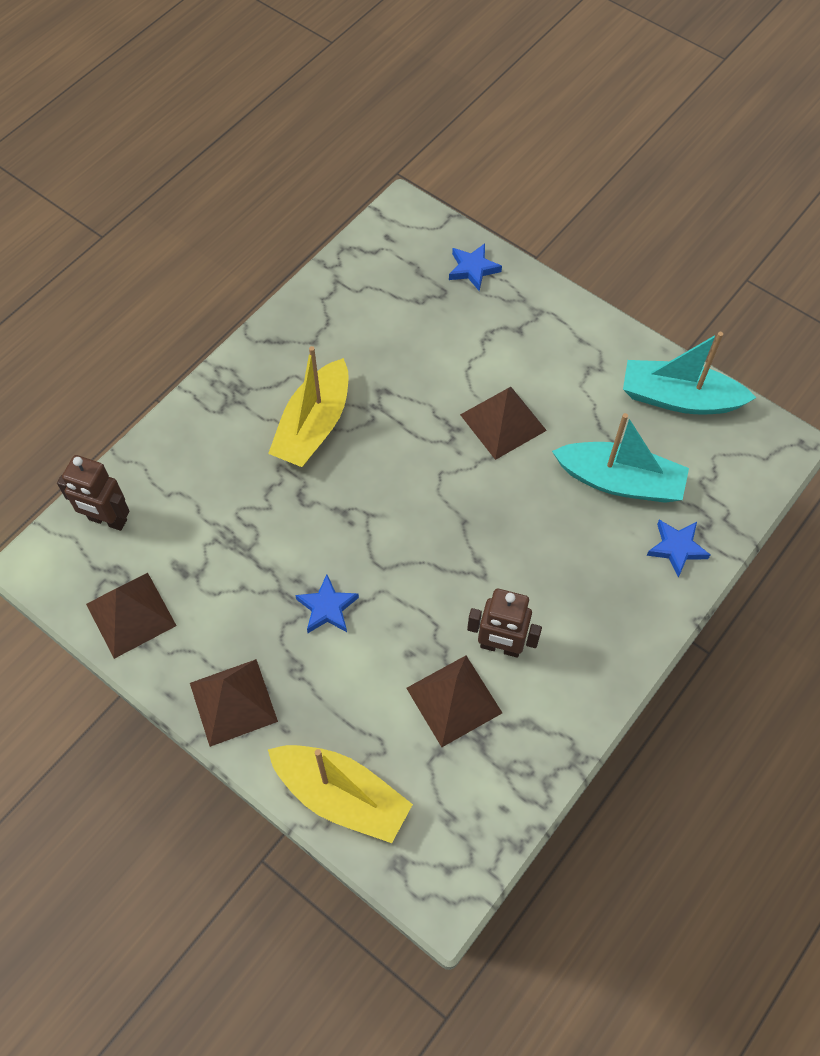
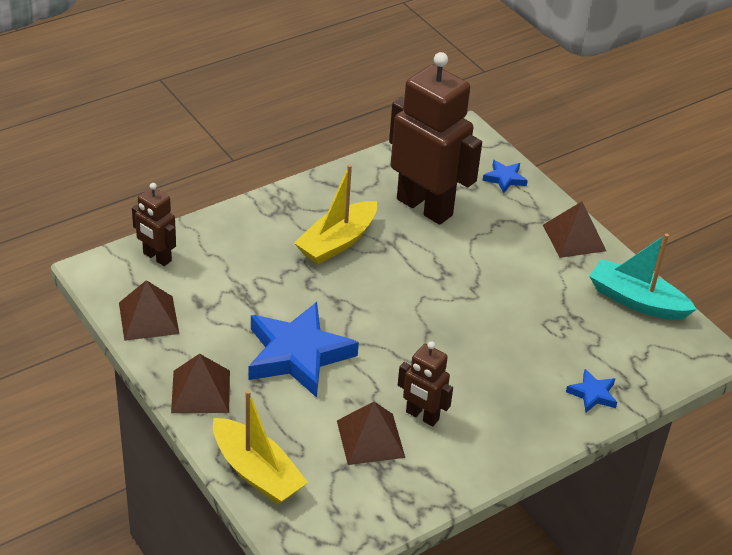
camera: 15 degrees right, 20 degrees down
(327, 608) = (297, 354): blue star -> blue star, size x2.22
(397, 340) = (425, 207): none -> brown robot
(503, 422) = (486, 278): brown pyramid -> brown pyramid (574, 237)
(620, 481) = (564, 340): turquoise boat -> none

